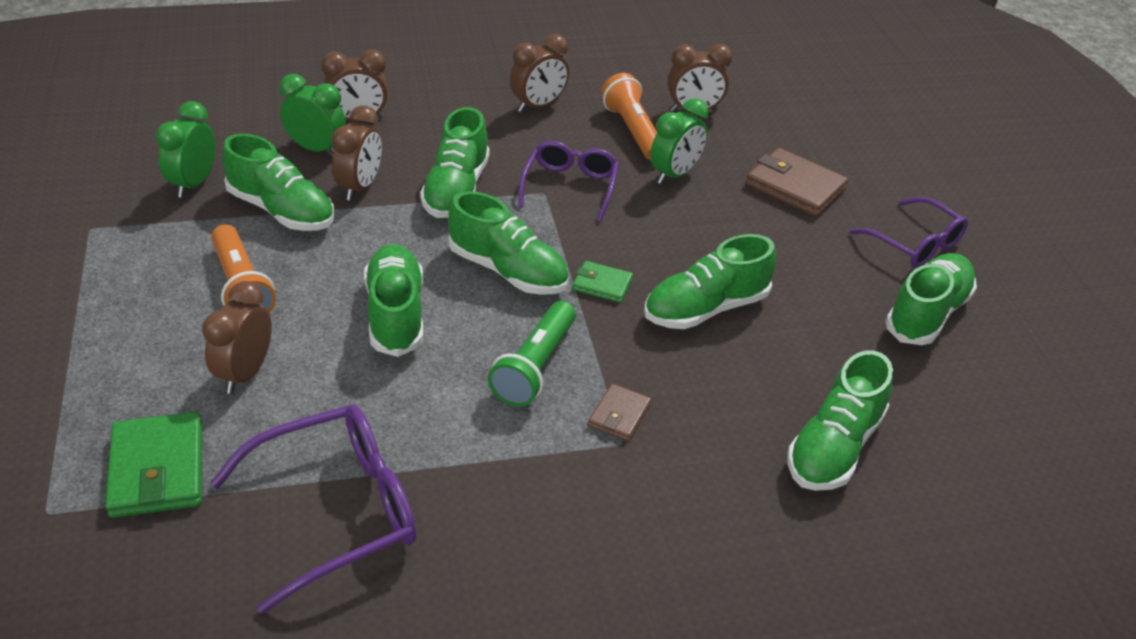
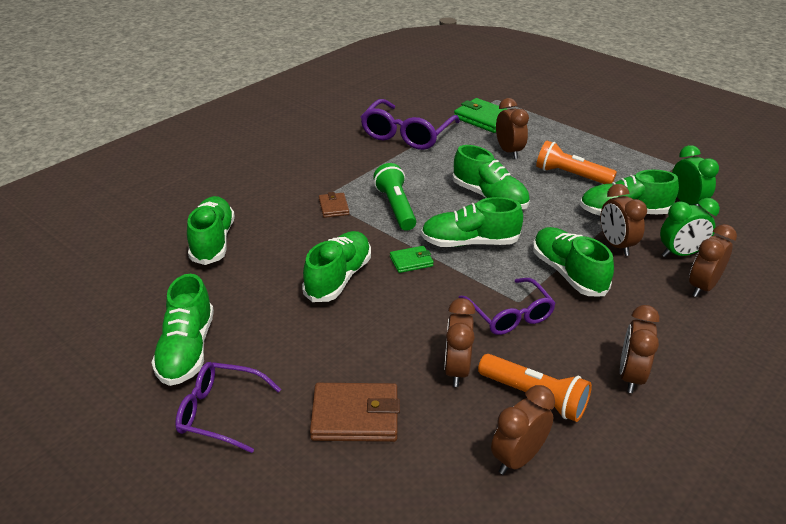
camera: 145 degrees right, 5 degrees down
(674, 174) = (456, 370): green clock -> brown clock

